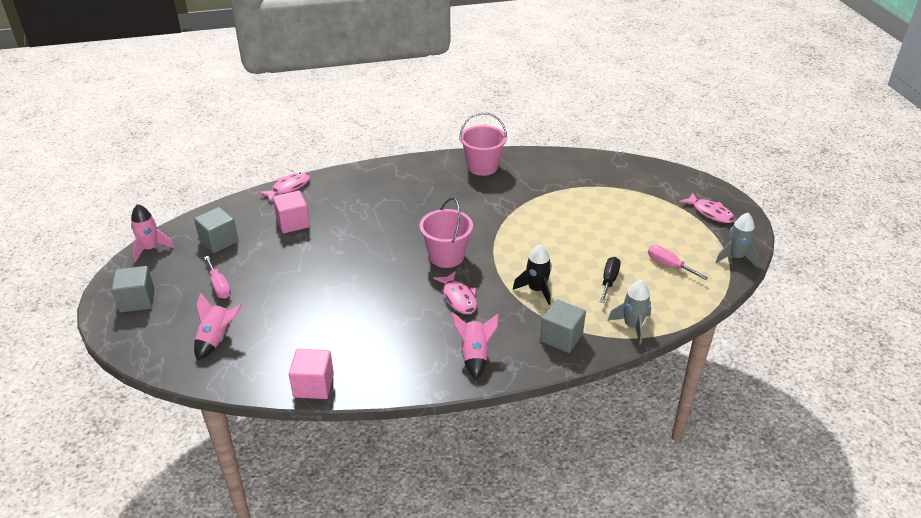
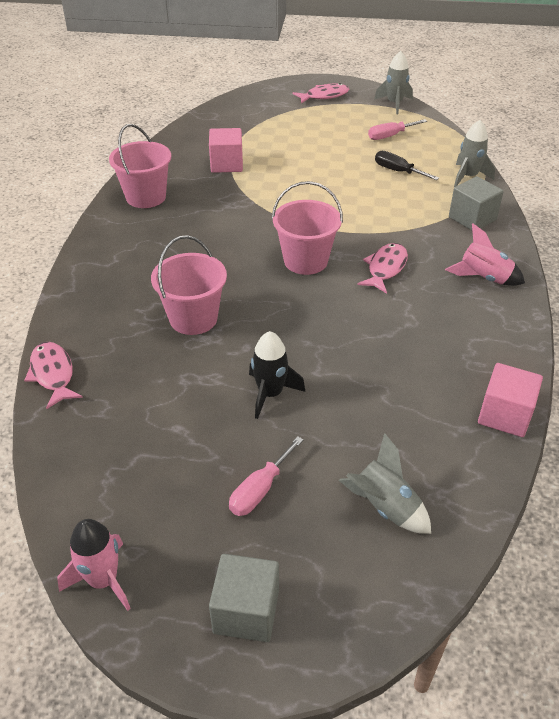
camera: 70 degrees left, 5 degrees up
(217, 339) = (385, 506): pink rocket -> grey rocket
(219, 241) = (141, 477): grey cube -> none
(219, 286) = (260, 490): pink screwdriver -> pink screwdriver turned 135 degrees clockwise
(293, 223) = (149, 383): pink cube -> pink cube (226, 164)
(358, 223) = (193, 318): none -> pink bucket
(458, 298) = (385, 268): pink fish -> pink fish turned 60 degrees counterclockwise
(536, 290) = (393, 215): black rocket -> black rocket (270, 394)

